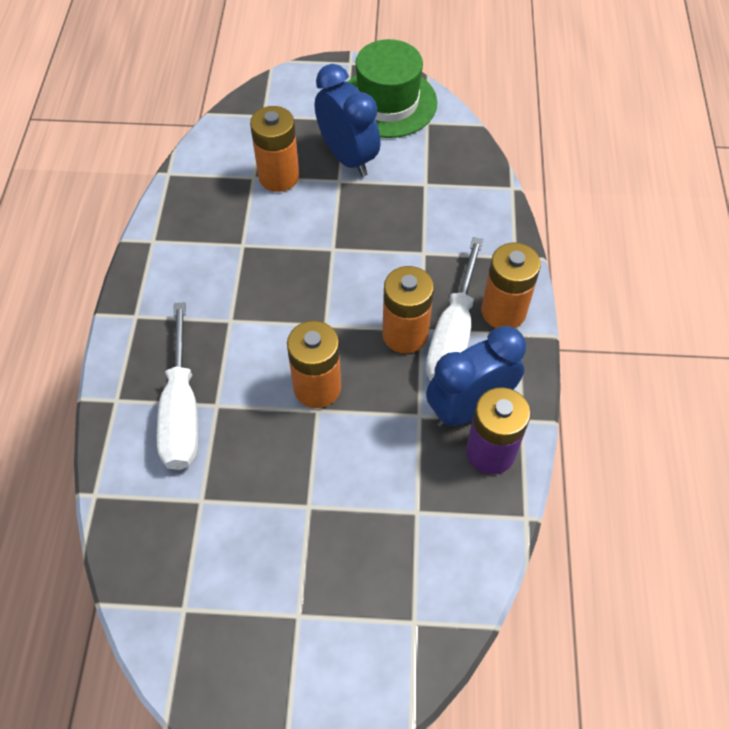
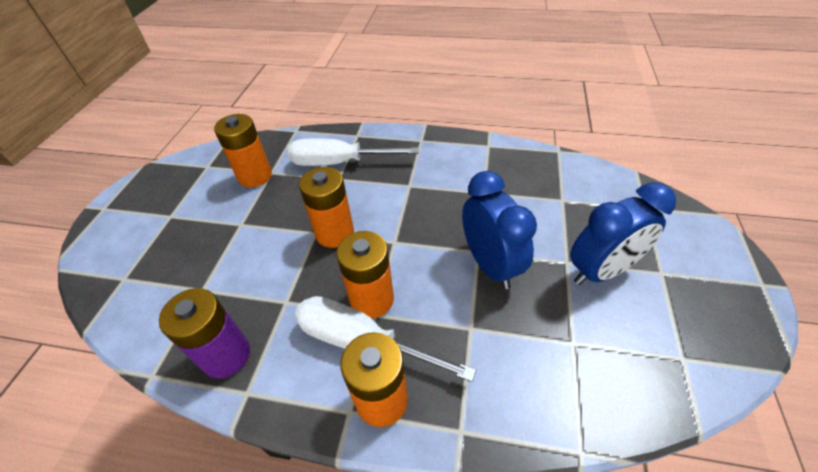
camera: 100 degrees right, 10 degrees down
(279, 177) = (564, 216): orange battery -> orange battery (255, 176)
(388, 102) = (704, 317): green hat -> none
(469, 408) = (277, 344): blue clock -> blue clock (490, 265)

